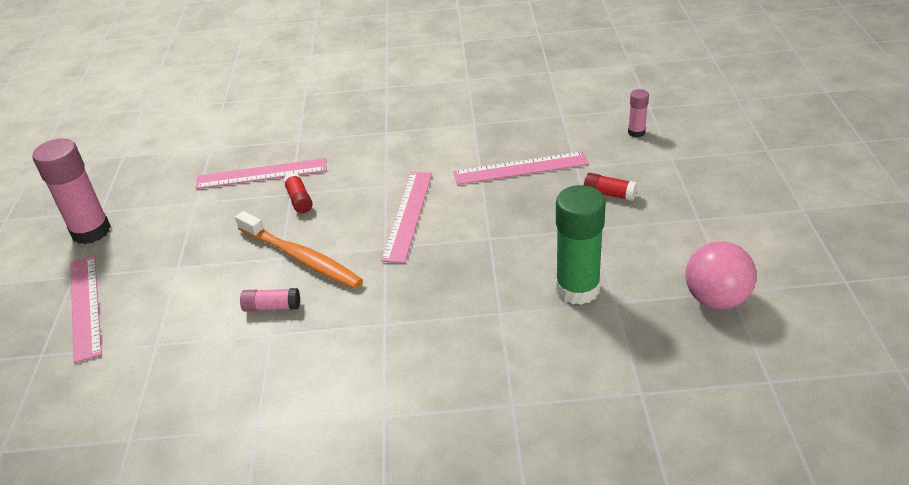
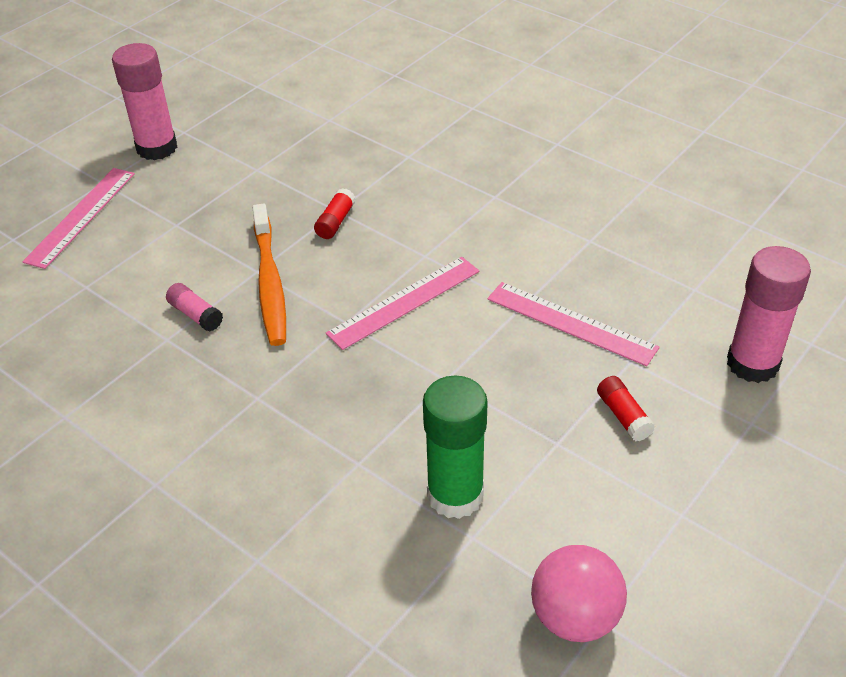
camera: 40 degrees right, 5 degrees up
(261, 174) = (337, 174): pink ruler -> none
(636, 132) = (752, 364): pink glue stick -> pink glue stick, size x2.06

